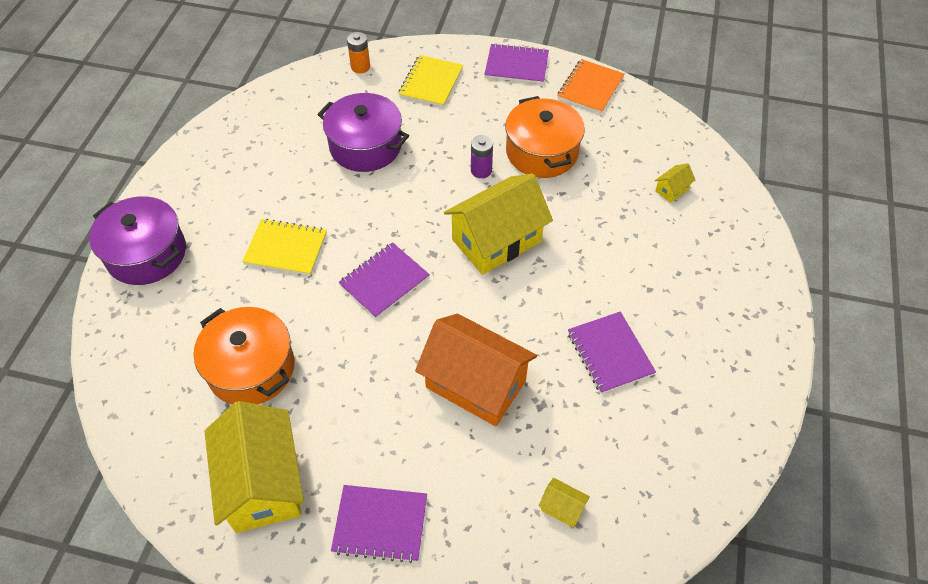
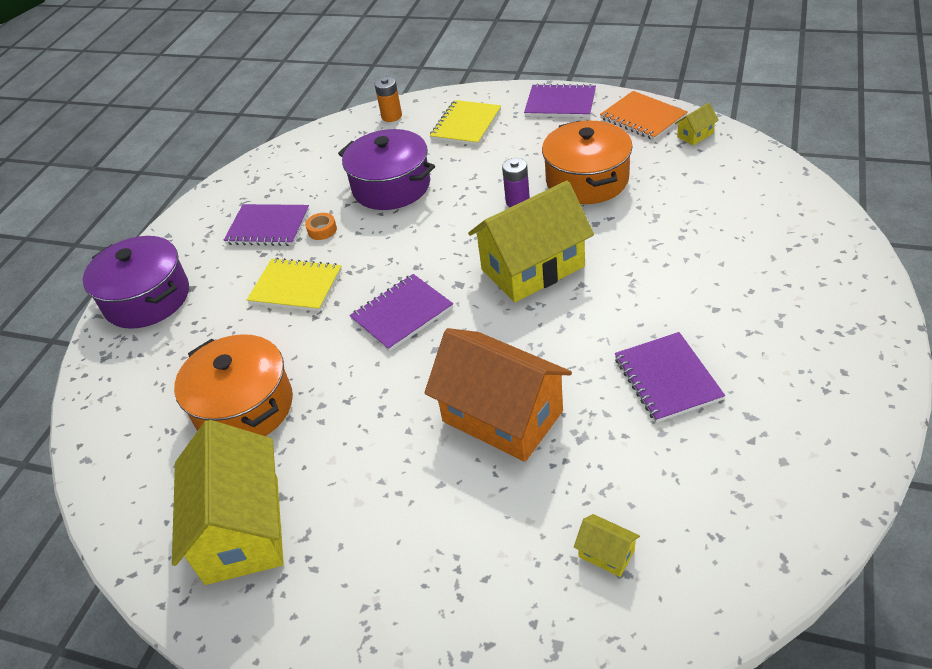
camera: 10 degrees right, 10 degrees down
(305, 189) = (322, 230): none -> orange tape
(380, 524) = (377, 574): purple notebook -> purple notebook (268, 227)
(590, 88) = (643, 117): orange notebook -> orange notebook turned 75 degrees counterclockwise
(672, 190) = (740, 208): yellow house -> yellow house (695, 135)

